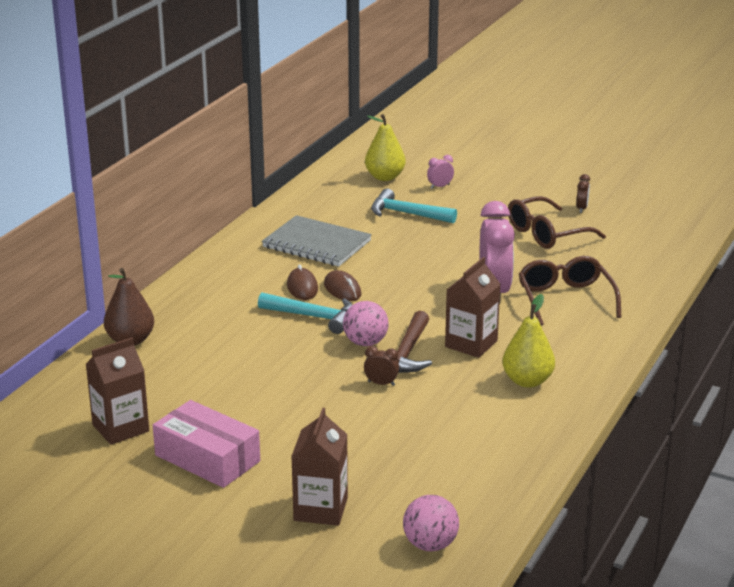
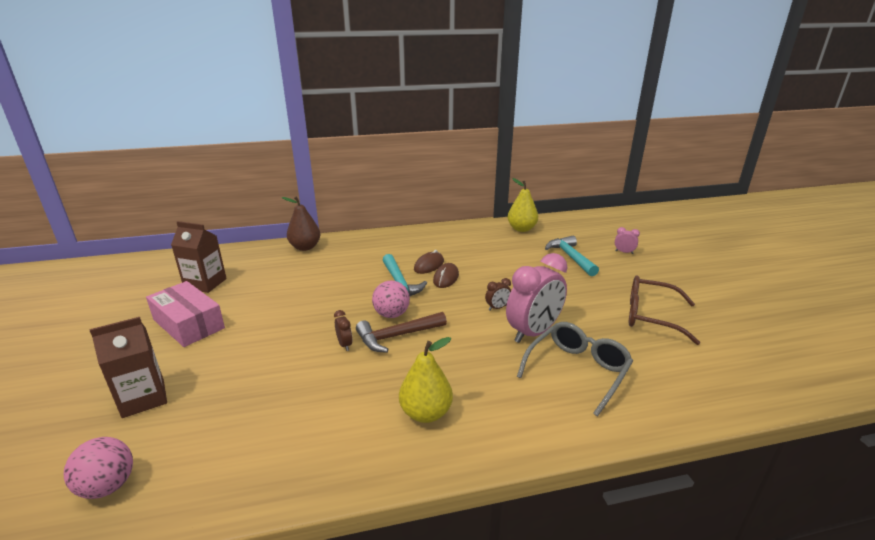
camera: 50 degrees right, 0 degrees up
(207, 458) = (188, 324): pink box -> pink box turned 45 degrees counterclockwise
(316, 244) = (484, 248): grey notebook -> none
(385, 177) = (597, 233): yellow pear -> yellow pear (521, 229)
(471, 344) = (446, 357): brown carton -> none
(565, 299) = (577, 371): brown glasses -> grey glasses
(581, 208) = (715, 314): brown clock -> brown clock (497, 308)

